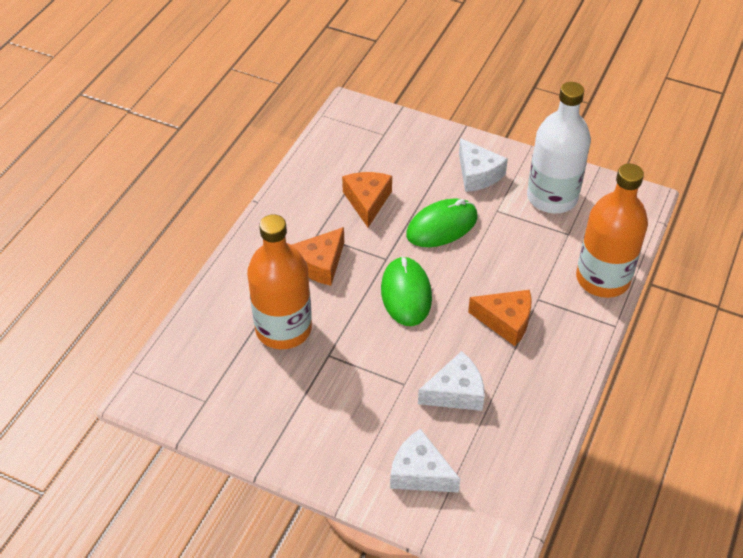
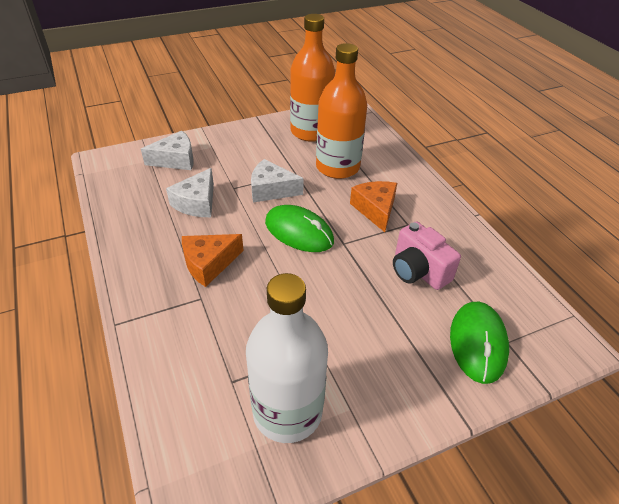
camera: 130 degrees right, 5 degrees down
(367, 201) = (418, 271): orange cheese -> pink camera
(442, 226) = (341, 297): green mouse -> green mouse (477, 343)
(477, 174) = (381, 374): white cheese -> white cheese (271, 190)
(602, 279) = (158, 359): orange bottle -> orange bottle (310, 132)

